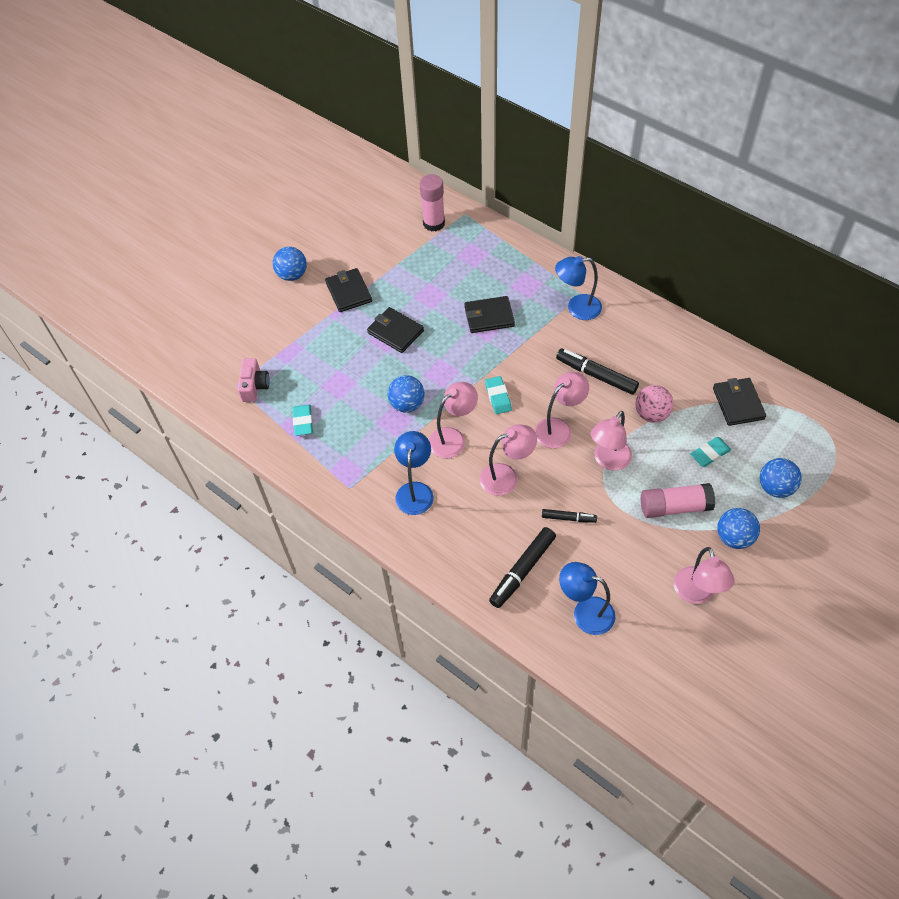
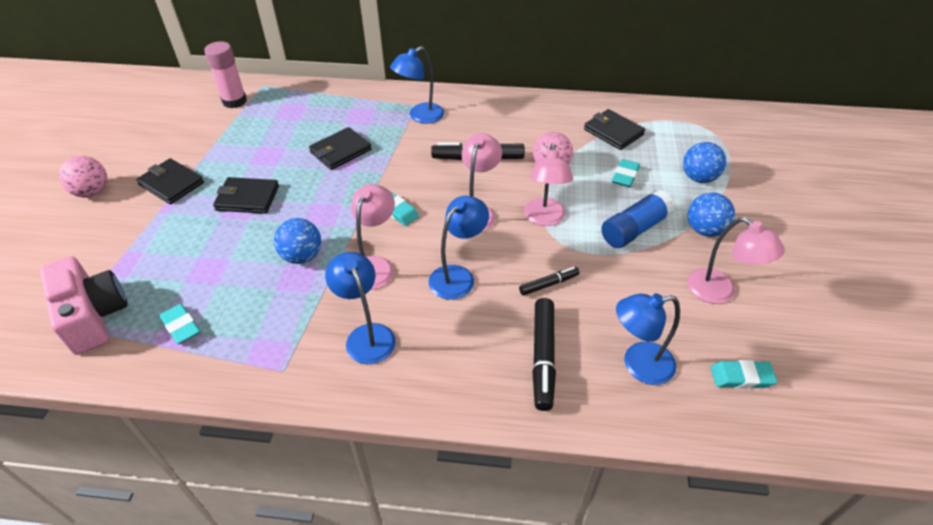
camera: 35 degrees left, 10 degrees down
(254, 386) = (93, 316): pink camera -> pink camera, size x1.64
(292, 275) = (92, 192): blue ball -> pink ball
(506, 477) = (458, 276): pink lamp -> blue lamp
(652, 662) = (741, 377): none -> turquoise eraser
(674, 507) = (634, 229): pink glue stick -> blue glue stick

